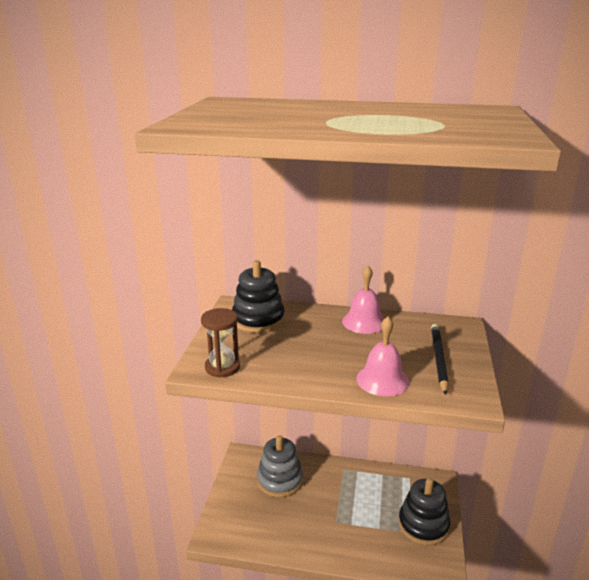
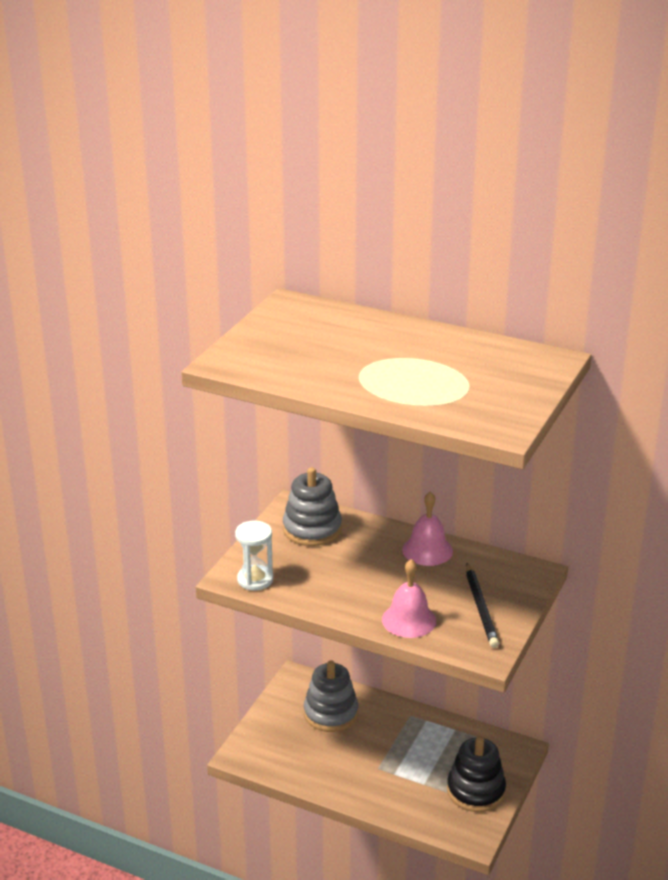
camera: 15 degrees right, 5 degrees up
(222, 367) = (255, 579): brown hourglass -> white hourglass
(258, 320) = (312, 529): black stacking toy -> grey stacking toy
(438, 359) = (481, 608): black pencil -> black pencil turned 150 degrees clockwise

